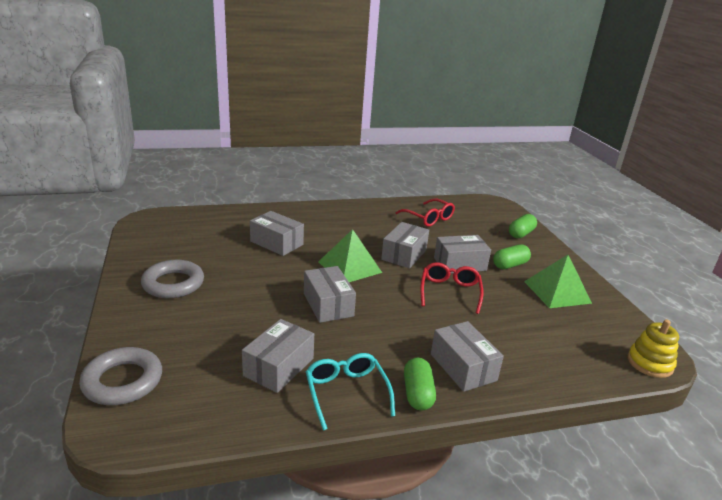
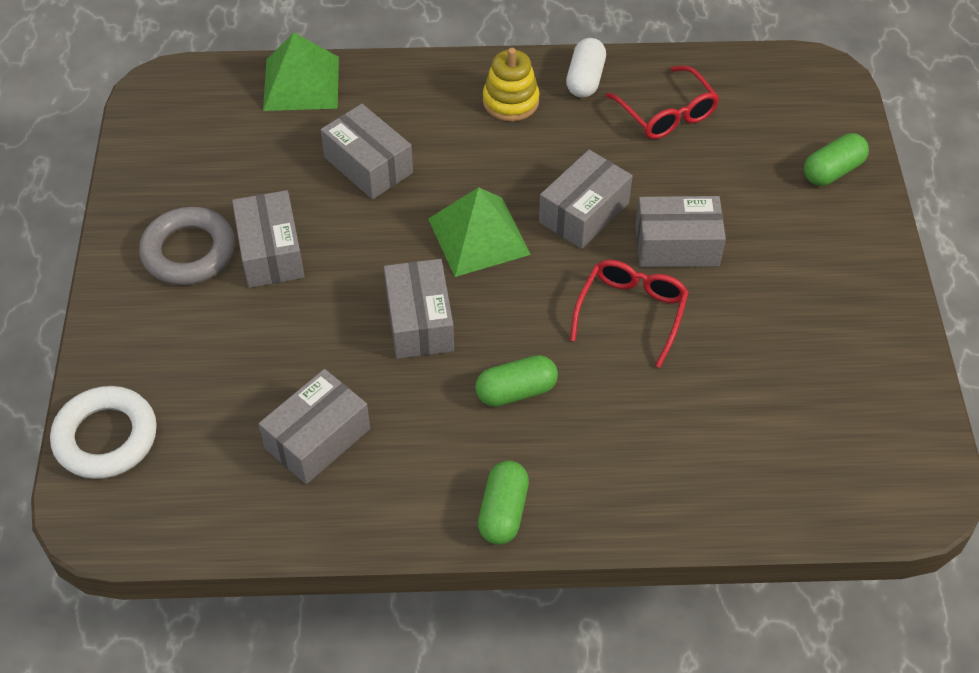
camera: 15 degrees right, 25 degrees up
(123, 381) = (106, 437): grey ring -> white ring
(346, 393) = (401, 497): turquoise glasses -> none
(382, 208) = (585, 79): none -> white capsule
(463, 367) = (590, 473): grey box -> grey box (271, 252)
(510, 265) = (770, 255): green capsule -> green capsule (516, 391)
(557, 292) = (825, 331): green pyramid -> green pyramid (301, 83)
(650, 363) = (901, 503): yellow stacking toy -> yellow stacking toy (510, 101)

